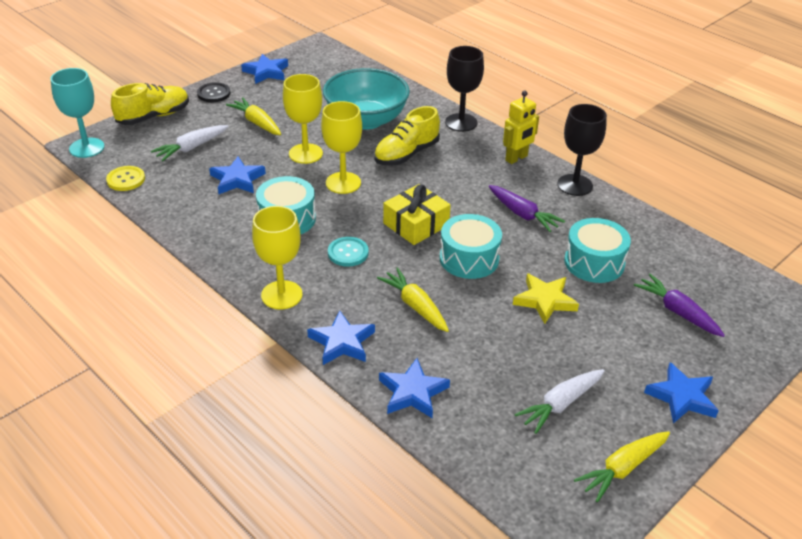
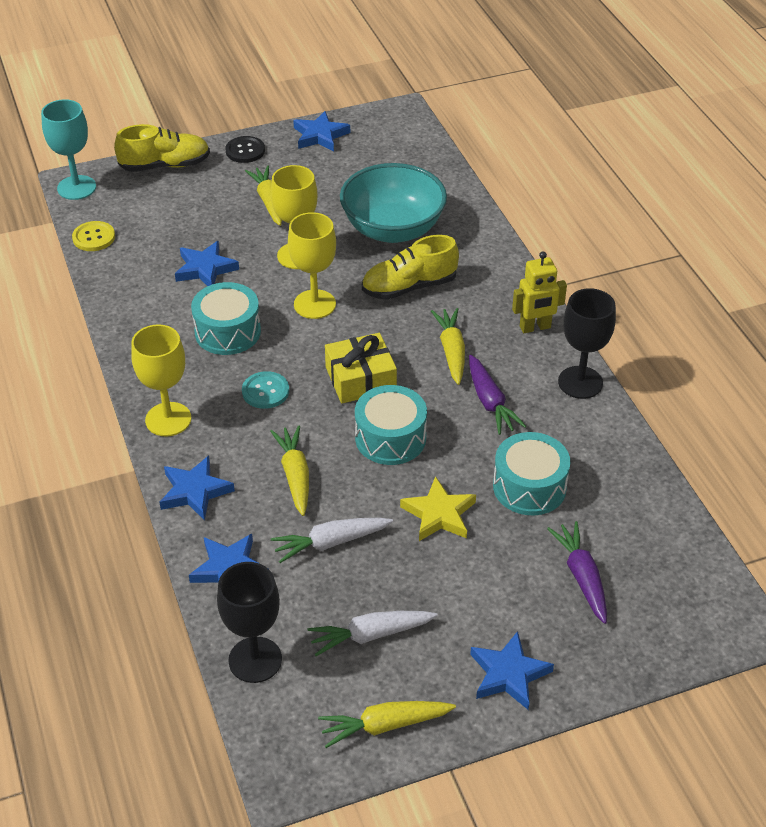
camera: 25 degrees right, 5 degrees up
(191, 148) = (181, 216): white carrot -> white carrot (331, 543)
(461, 122) = (502, 261): black goblet -> black goblet (255, 660)
(469, 188) = (451, 351): none -> yellow carrot

